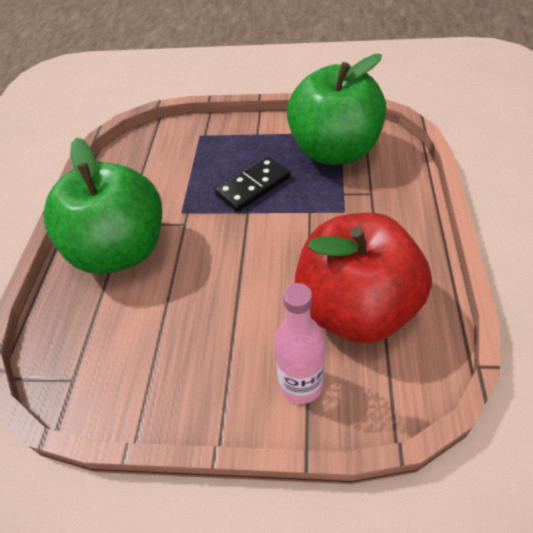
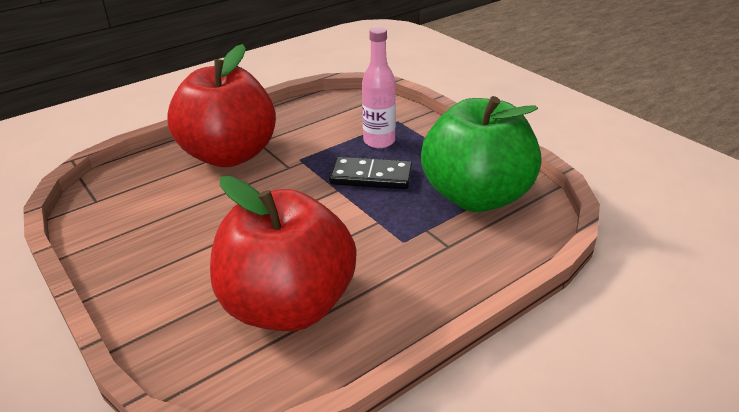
camera: 45 degrees right, 15 degrees down
(121, 250) = (229, 155): green apple -> red apple
(301, 384) = (176, 313): pink bottle -> pink bottle (379, 141)

